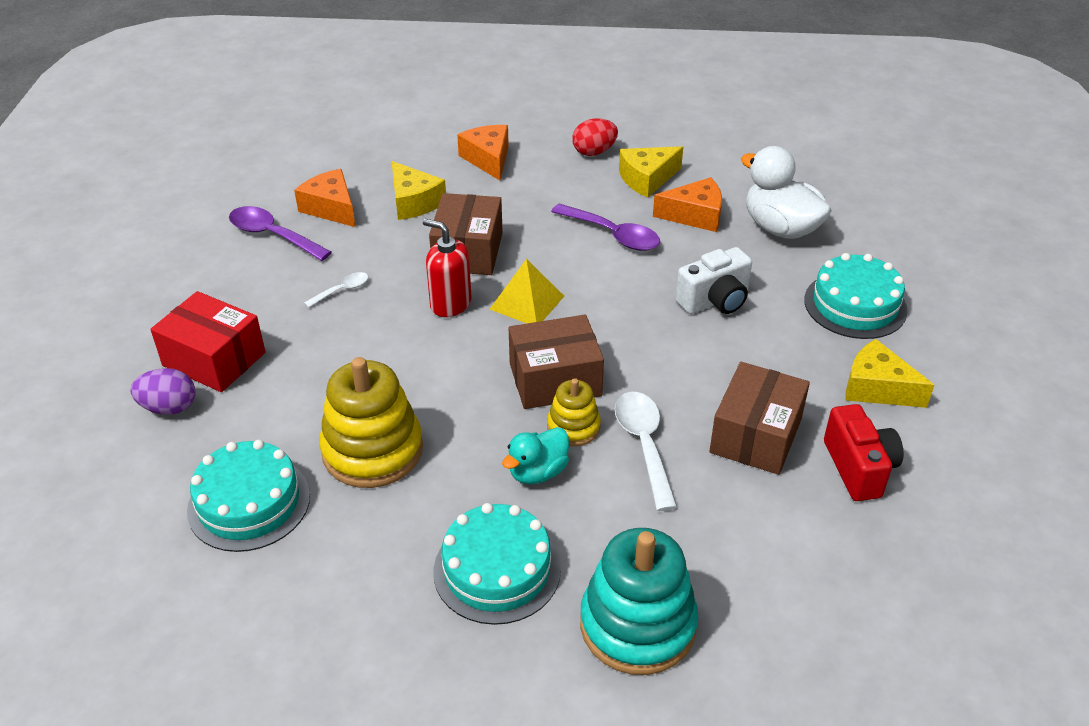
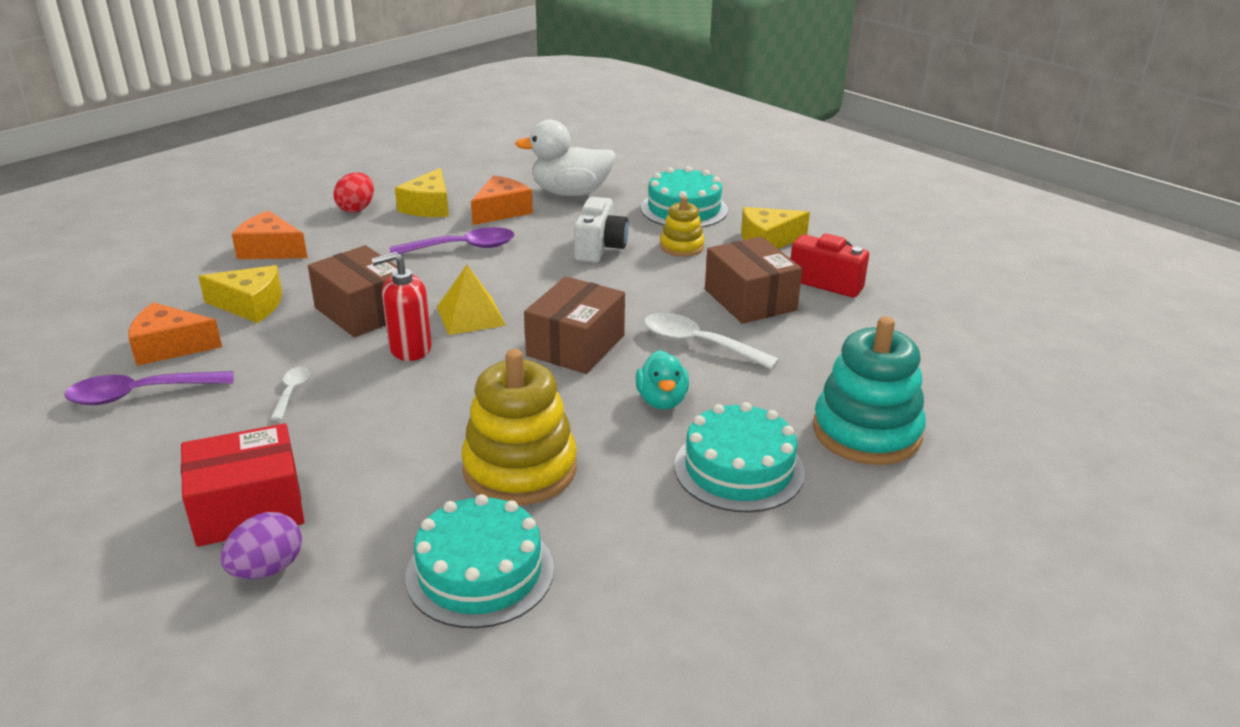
camera: 50 degrees left, 10 degrees down
(573, 427) = (637, 362): yellow stacking toy -> yellow stacking toy (681, 247)

